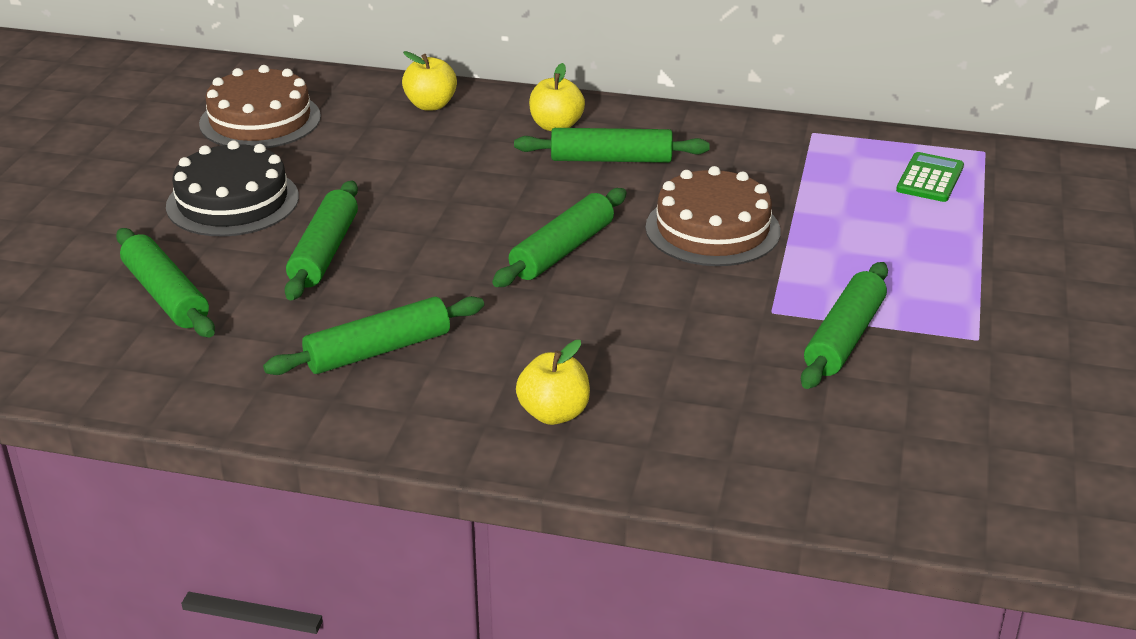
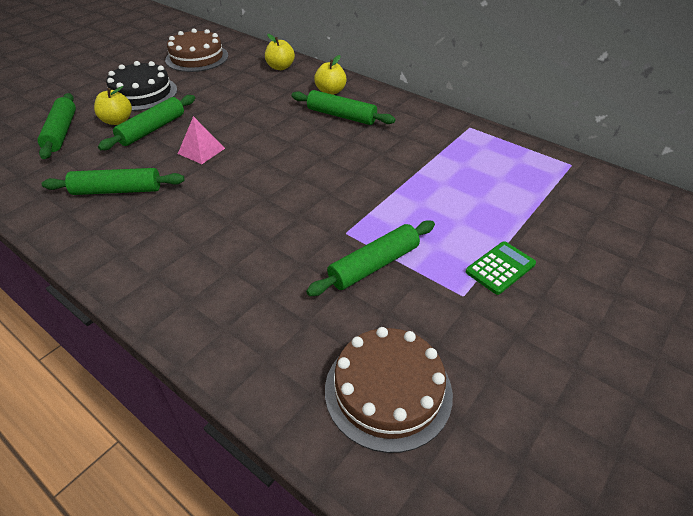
camera: 25 degrees right, 10 degrees up
(446, 263) = (201, 151): none -> pink pyramid
(554, 413) = (161, 259): yellow apple -> yellow apple (117, 121)
(562, 250) = (265, 160): green rolling pin -> none
(712, 229) = (359, 170): brown cake -> brown cake (388, 390)
(930, 178) = (520, 173): green calculator -> green calculator (500, 268)

